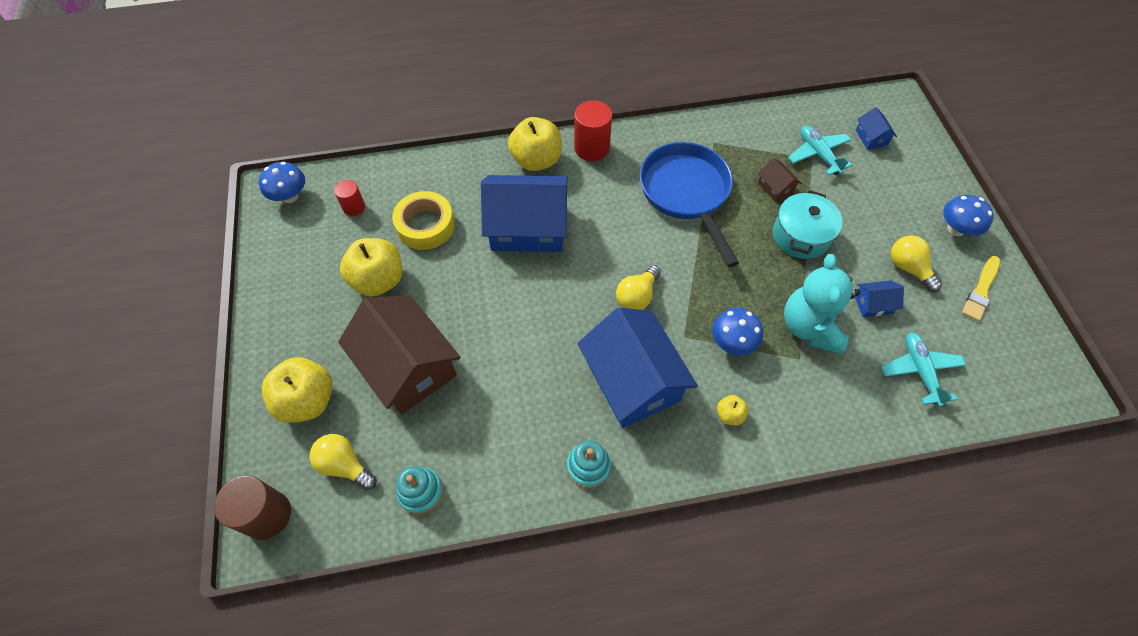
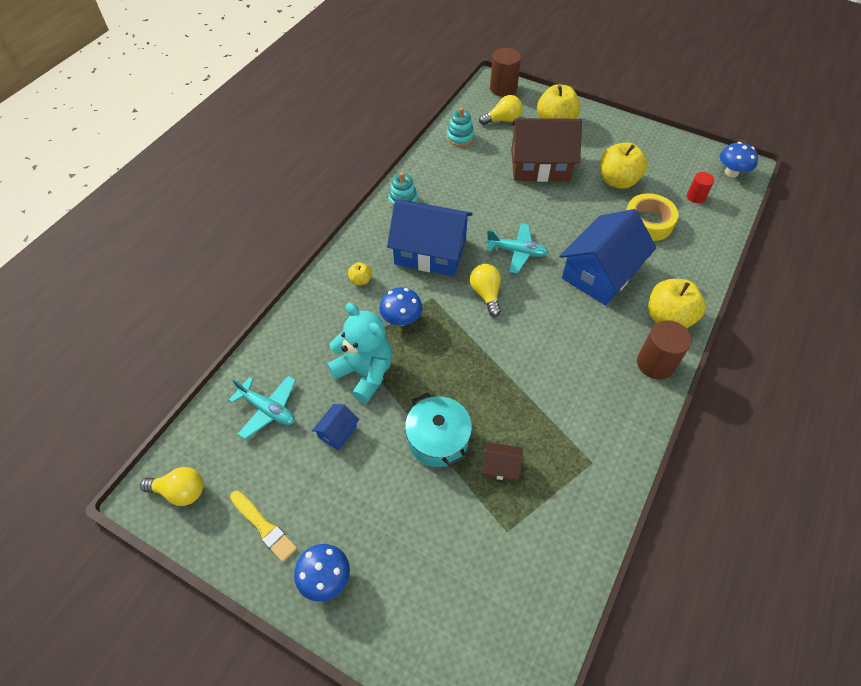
camera: 130 degrees right, 5 degrees down
(591, 148) = (655, 363): red cylinder -> brown cylinder
(686, 193) = (550, 393): blue pan -> none
(818, 154) = (506, 542): turquoise plane -> turquoise plane (517, 252)
(871, 137) = (484, 622): blue house -> none
(908, 268) = (335, 491): yellow light bulb -> yellow light bulb (180, 491)
(981, 290) = (264, 527): yellow brush -> yellow brush turned 150 degrees clockwise

